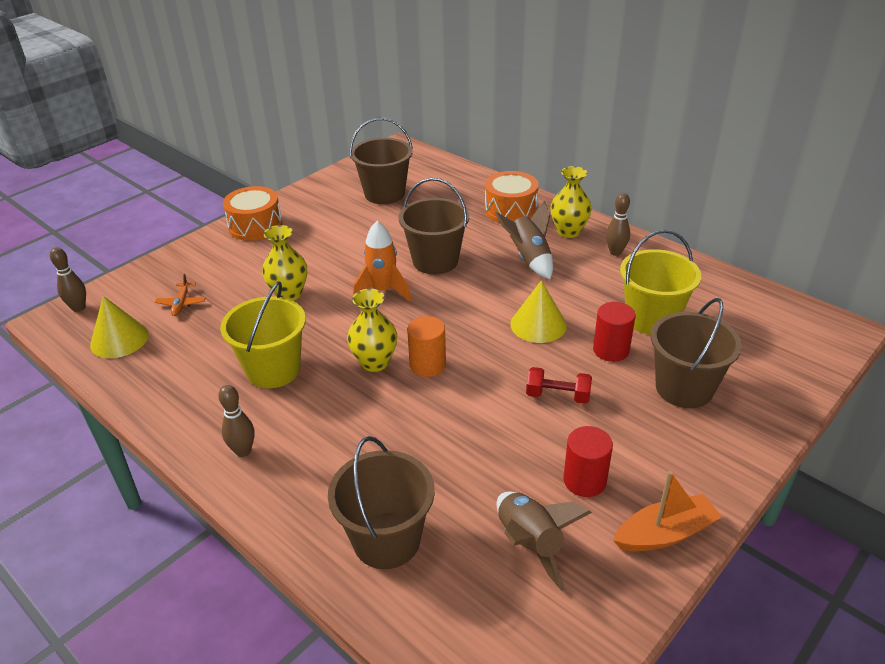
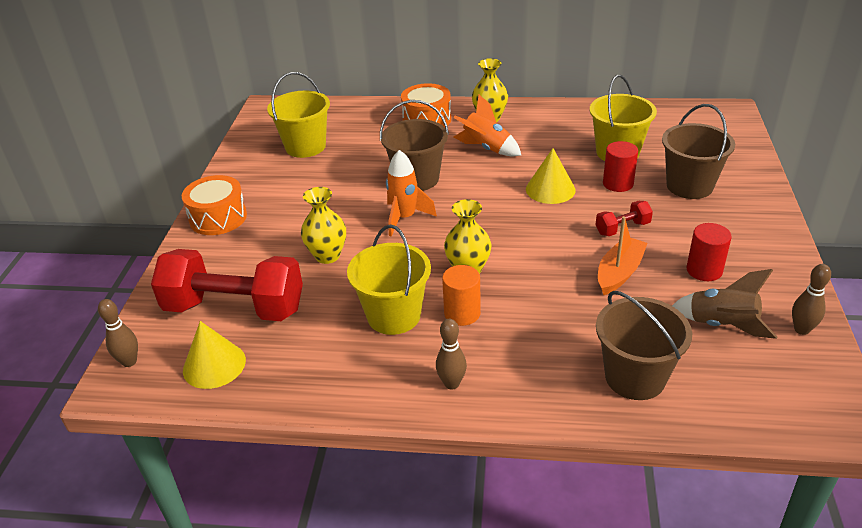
camera: 35 degrees left, 0 degrees up
(181, 303) = (235, 308): orange plane -> red dumbbell
(384, 194) = (305, 146): brown bucket -> yellow bucket
(427, 365) = (509, 252): orange cylinder -> orange cylinder (462, 313)
(529, 259) = (486, 148): brown rocket -> orange rocket
(615, 252) = (540, 119): brown bowling pin -> brown bowling pin (801, 329)
(665, 533) = (783, 274): orange boat -> orange boat (619, 273)

